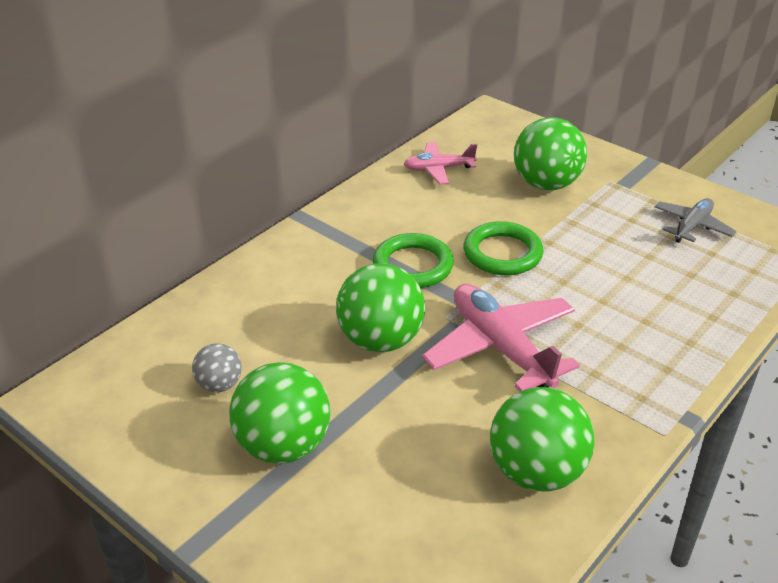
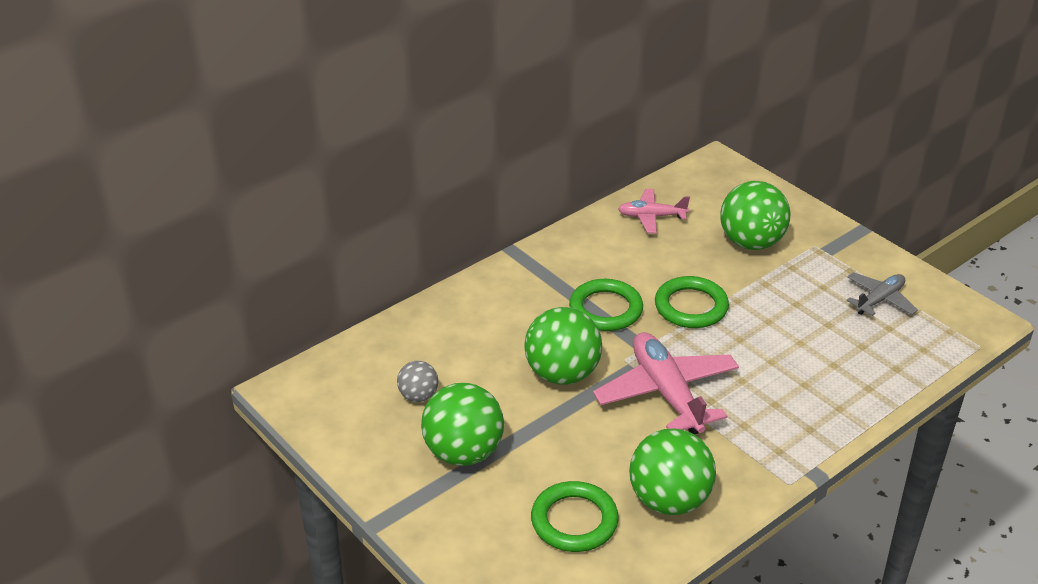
camera: 10 degrees right, 0 degrees up
(431, 513) = (574, 521): none -> green ring

